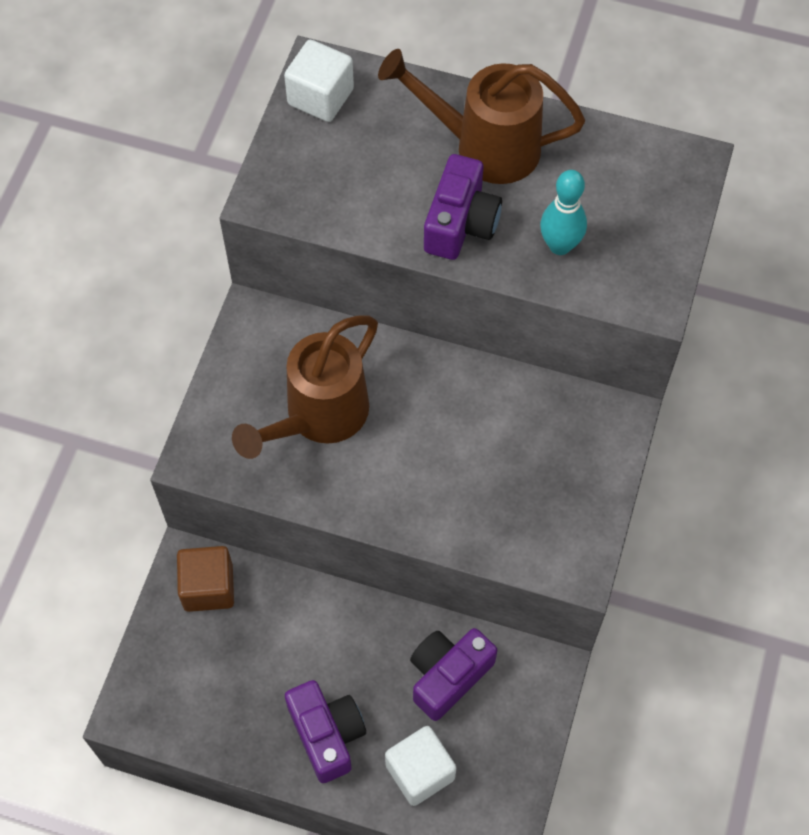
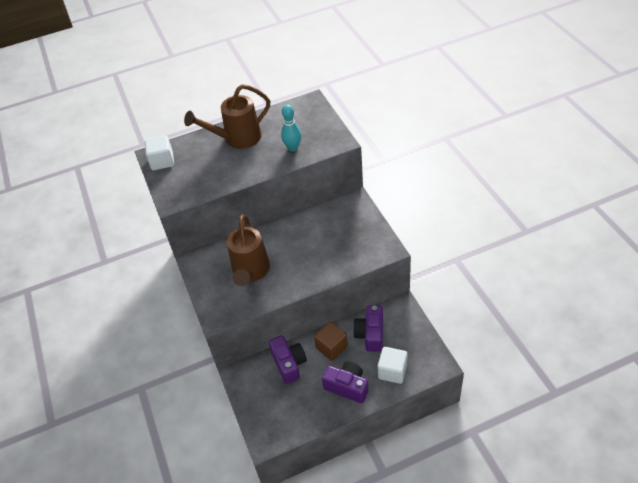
camera: 35 degrees left, 15 degrees down
(208, 587) = (254, 375): brown cube -> brown cube (331, 347)
(460, 223) = (252, 163): purple camera -> purple camera (289, 364)

